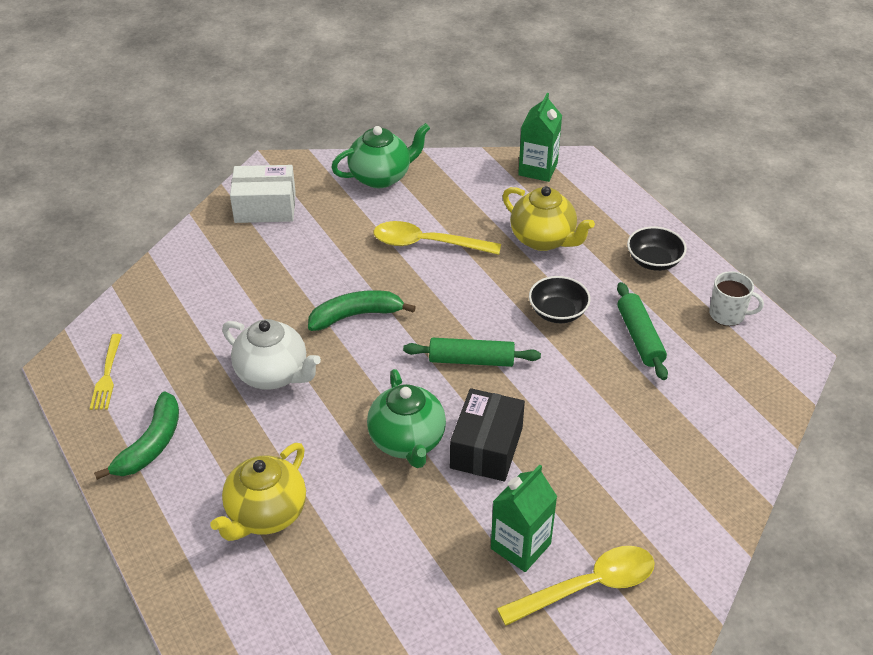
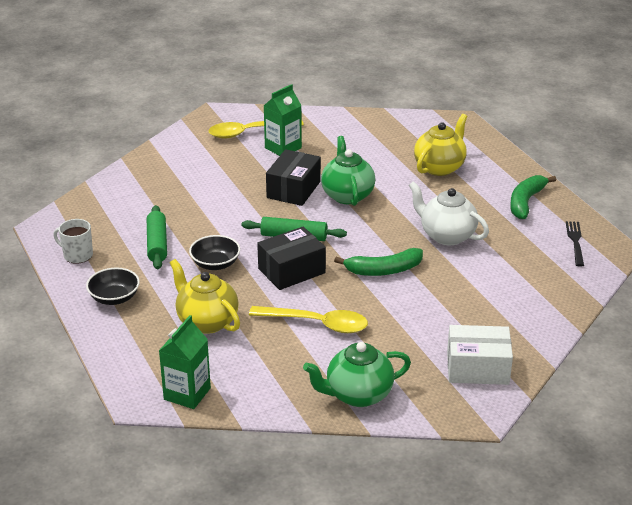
camera: 175 degrees left, 10 degrees down
(107, 375) = (575, 242): yellow fork -> black fork
(465, 308) = (291, 271): none -> black box

